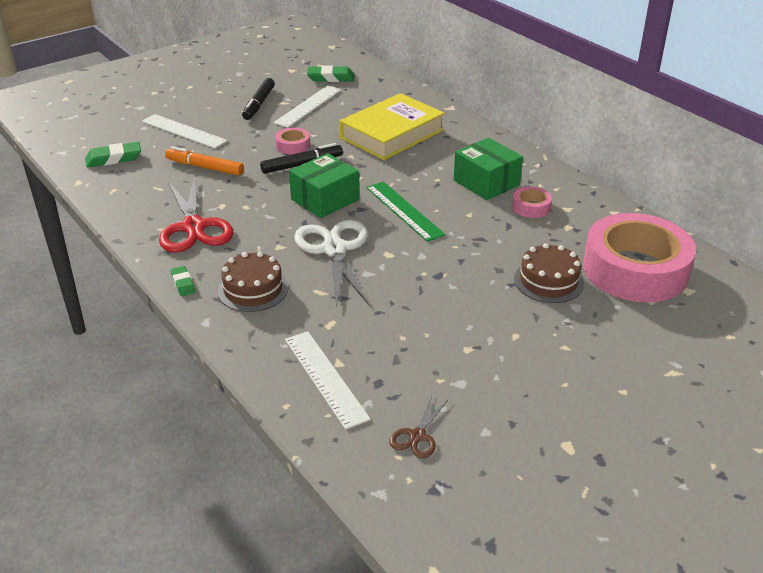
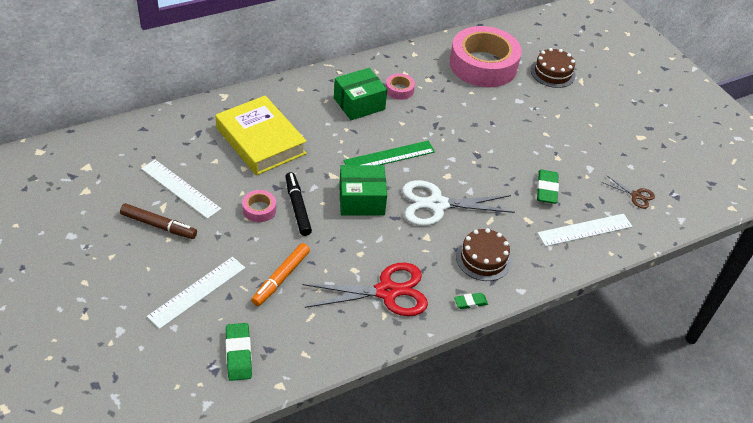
camera: 85 degrees left, 10 degrees up
(259, 104) = (159, 225): black marker -> brown marker
(325, 199) = (361, 200): green box -> green box turned 60 degrees counterclockwise
(330, 78) = (122, 163): green eraser -> green eraser (546, 189)
(548, 281) = (491, 105): brown cake -> brown cake (552, 73)

